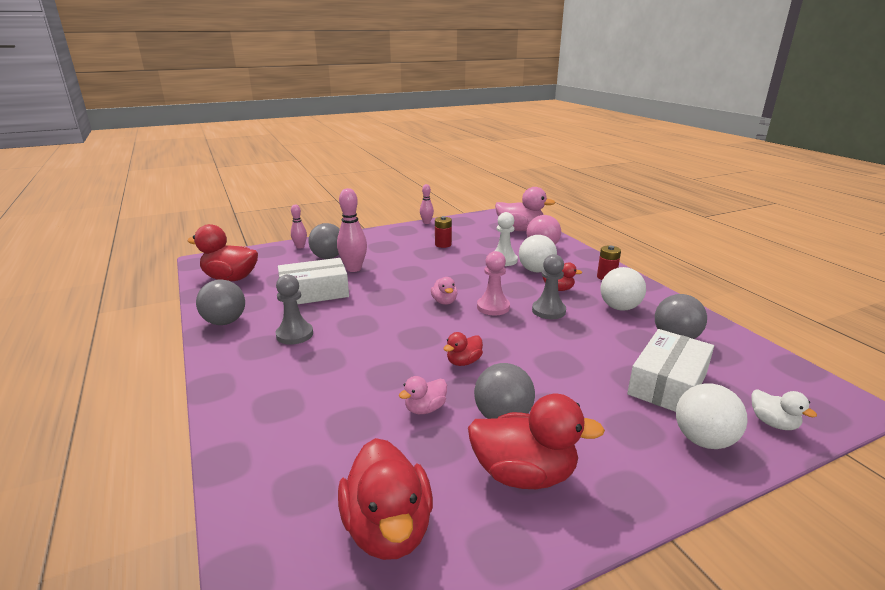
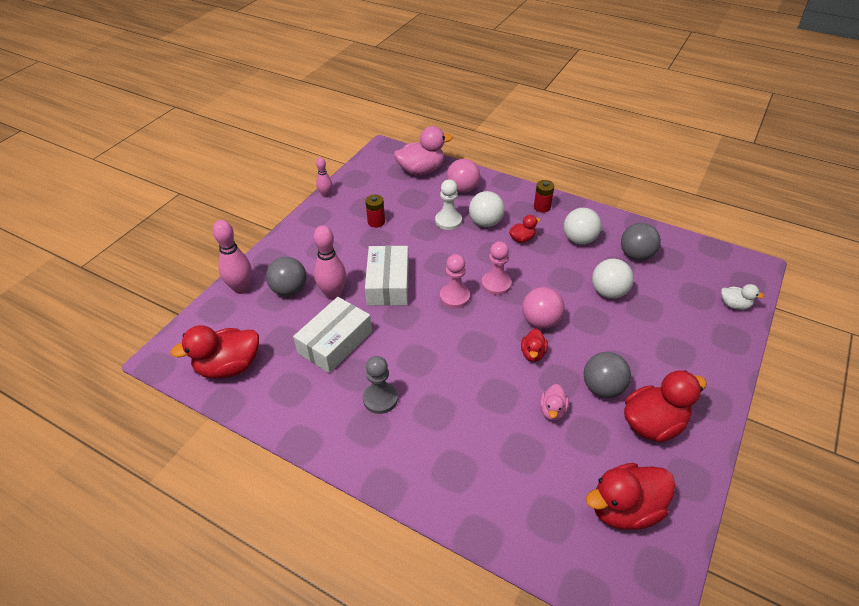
camera: 35 degrees left, 20 degrees up
(225, 322) = (300, 420): grey ball -> none
(300, 247) = (241, 288): pink bowling pin -> pink bowling pin, size x1.70
(388, 528) = (624, 509): red duck -> red duck turned 120 degrees clockwise
(444, 302) = (454, 297): pink duck -> pink pawn
(502, 344) = (540, 321): none -> pink ball
(548, 311) = (537, 268): grey pawn -> none
(667, 383) = (663, 302): white box -> white box (388, 283)
(703, 440) = (713, 339): white ball -> white ball (608, 292)

